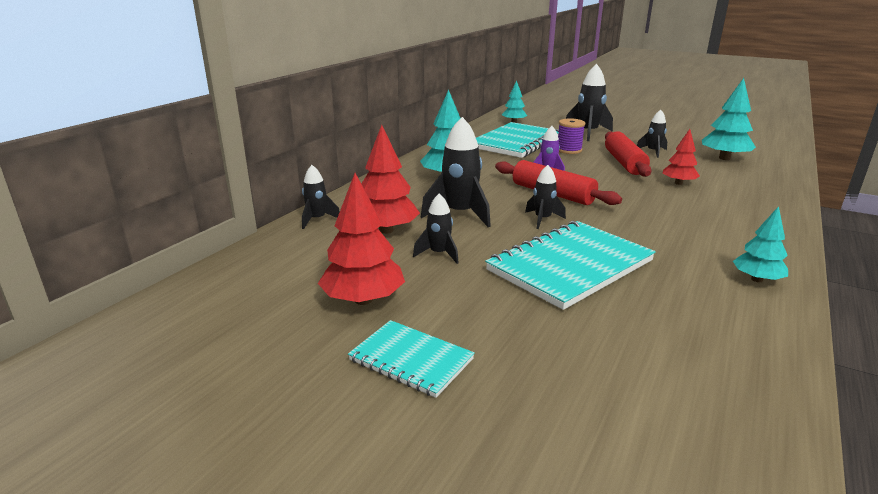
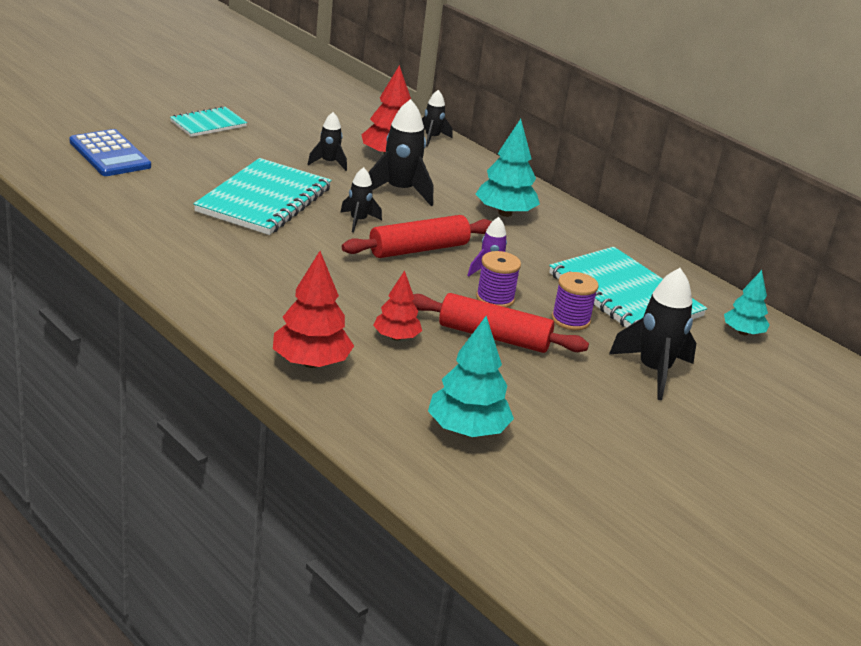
camera: 105 degrees right, 5 degrees up
(363, 300) = (285, 127): red tree -> red tree (311, 363)
(570, 266) = (264, 200): turquoise notebook -> turquoise notebook turned 45 degrees clockwise
(579, 167) = (495, 298): none -> purple spool
(617, 412) = (109, 154): none -> blue calculator
(653, 152) = (529, 382): black rocket -> none
(757, 279) = (169, 260): turquoise tree -> none

